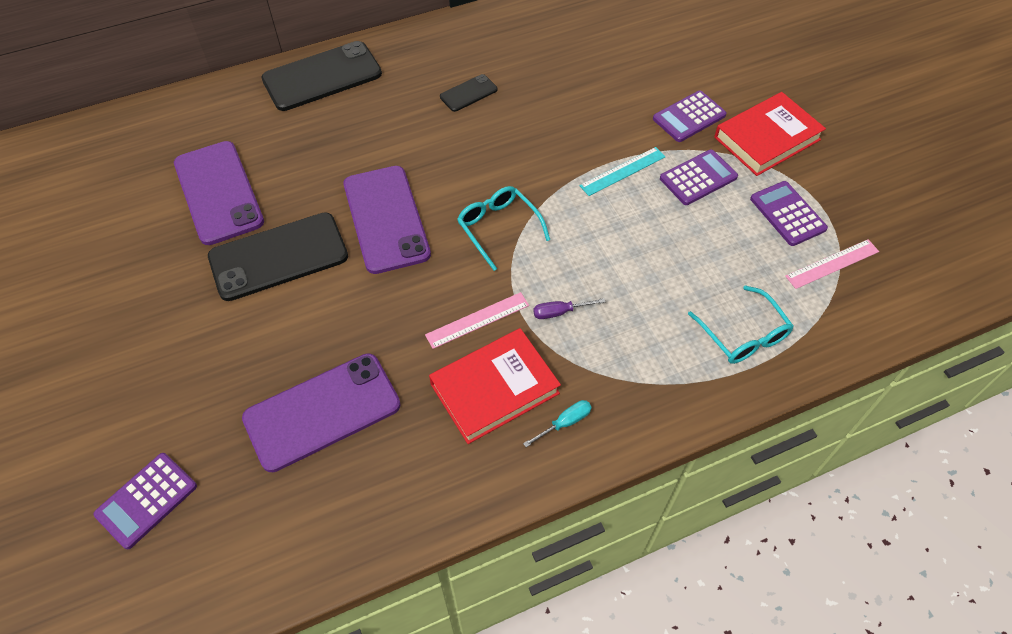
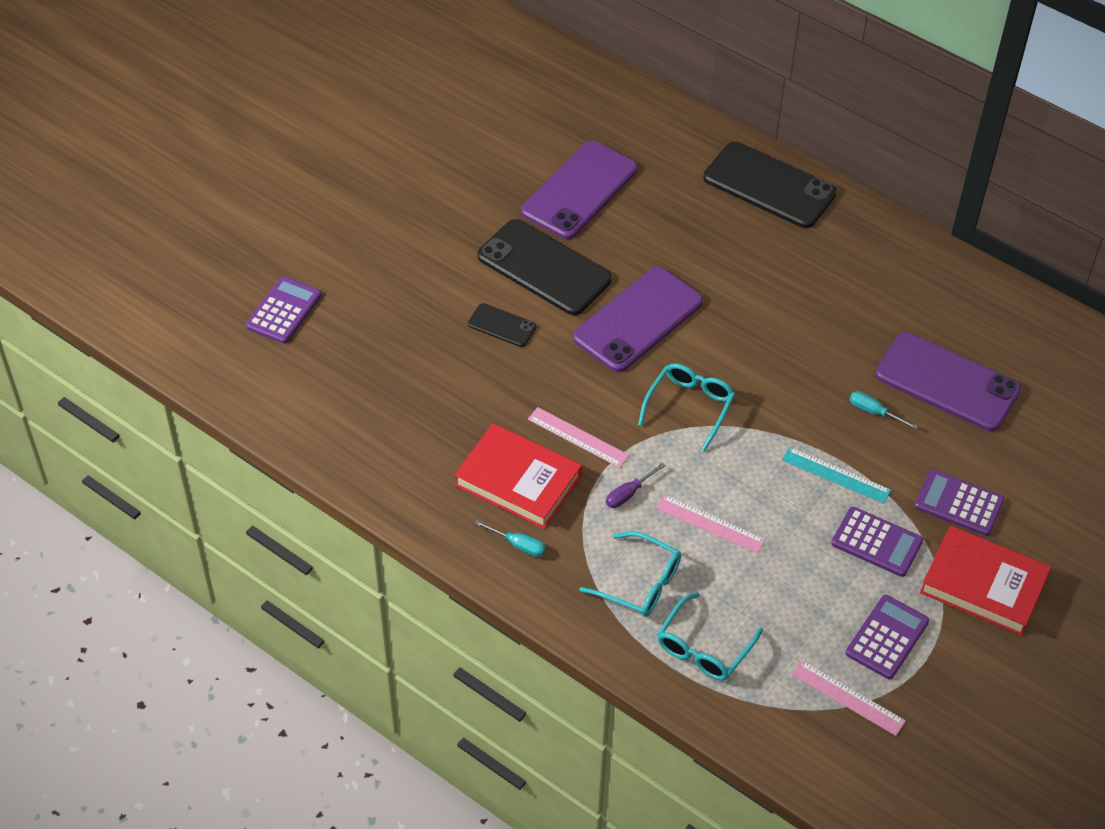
camera: 60 degrees right, 5 degrees down
(146, 500) = (284, 311): purple calculator -> purple calculator turned 105 degrees clockwise
(322, 412) = (421, 376): purple phone -> purple phone (947, 382)
(468, 93) = (840, 306): black phone -> black phone (502, 325)
(559, 312) = (628, 494): purple screwdriver -> purple screwdriver turned 90 degrees counterclockwise
(579, 122) = (874, 412): none -> turquoise screwdriver
(623, 271) = (710, 524): none -> pink ruler
(655, 349) = (639, 583): none -> turquoise glasses

